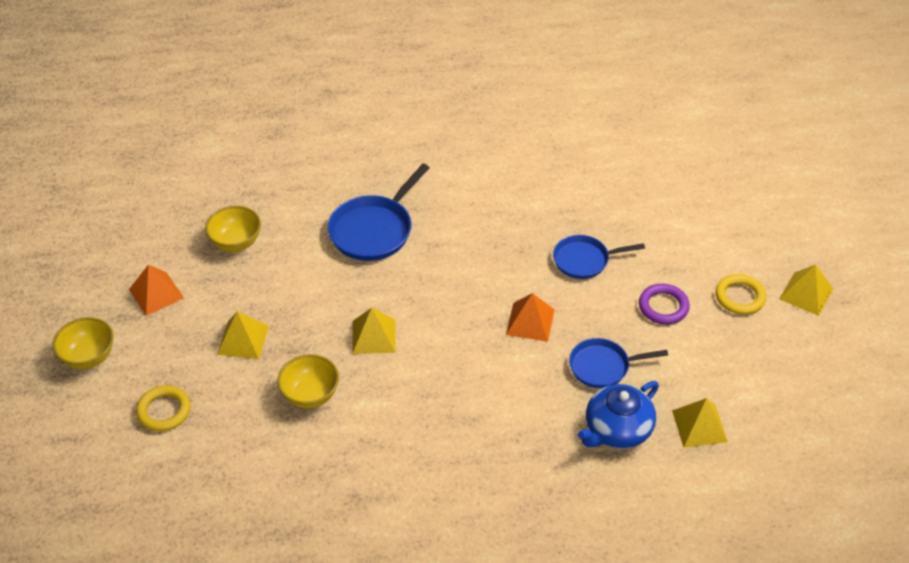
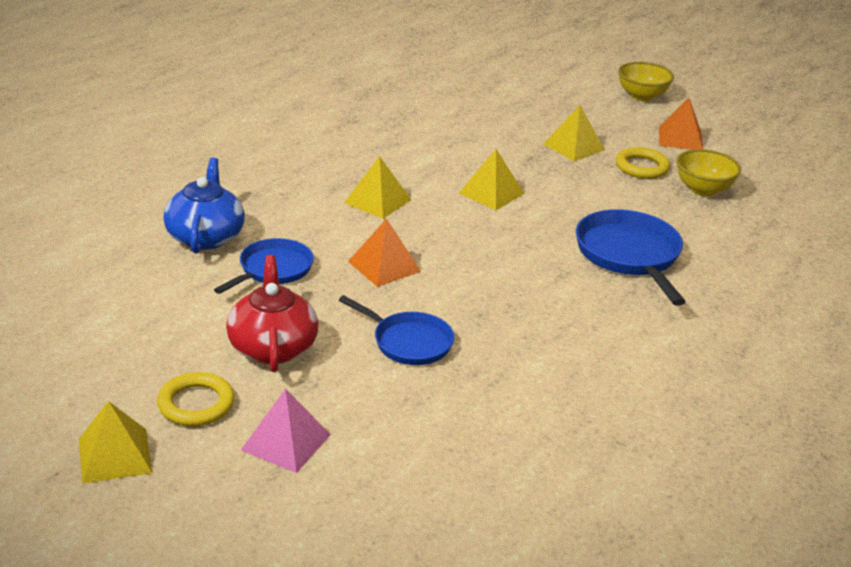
camera: 130 degrees right, 15 degrees down
(164, 411) = (545, 98): yellow ring -> yellow ring (641, 167)
(310, 395) = (472, 145): yellow bowl -> none
(584, 260) = (408, 342): blue pan -> blue pan turned 90 degrees clockwise
(663, 307) = (272, 347): purple ring -> red teapot
(699, 426) = (130, 274): yellow pyramid -> yellow pyramid (377, 201)
(713, 246) = (286, 442): none -> pink pyramid

